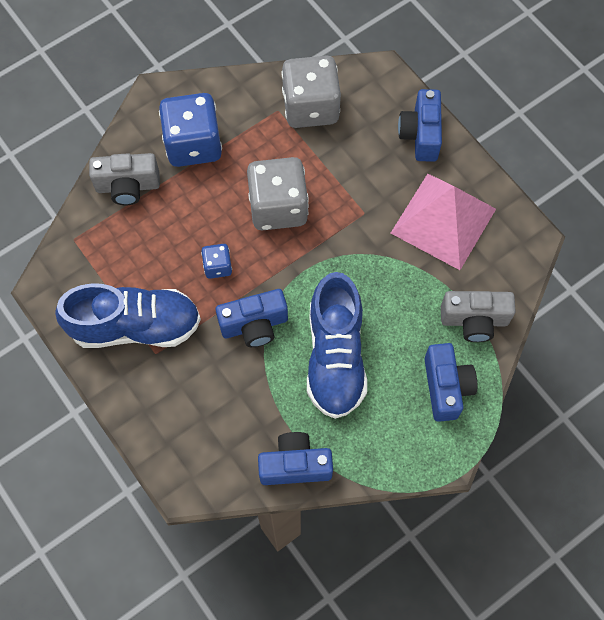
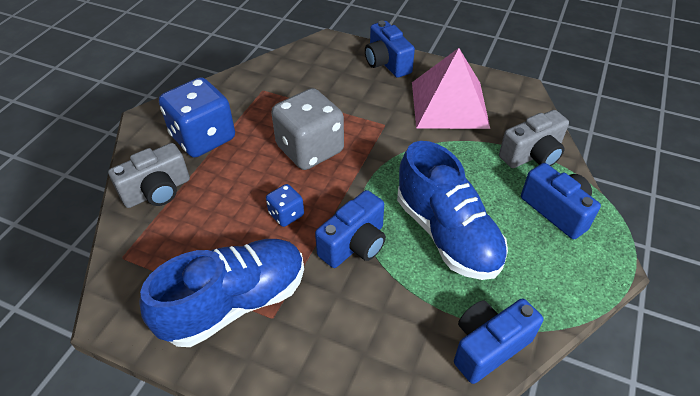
camera: 30 degrees left, 20 degrees down
(310, 107) = (288, 78): grey dice -> none

